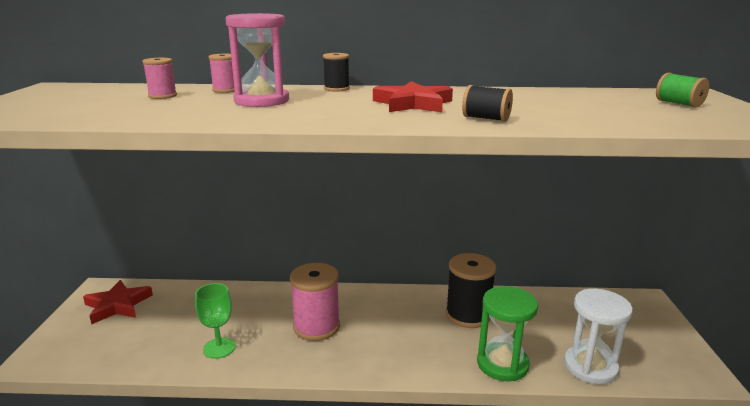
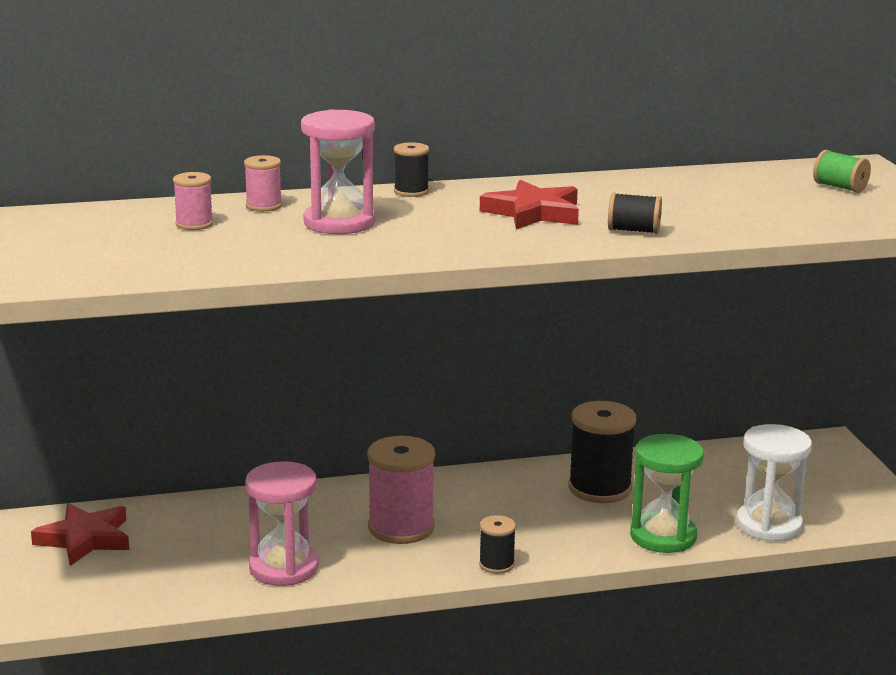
camera: 15 degrees left, 0 degrees up
(219, 348) = (284, 568): green goblet -> pink hourglass
(366, 370) = (496, 564): none -> black spool

